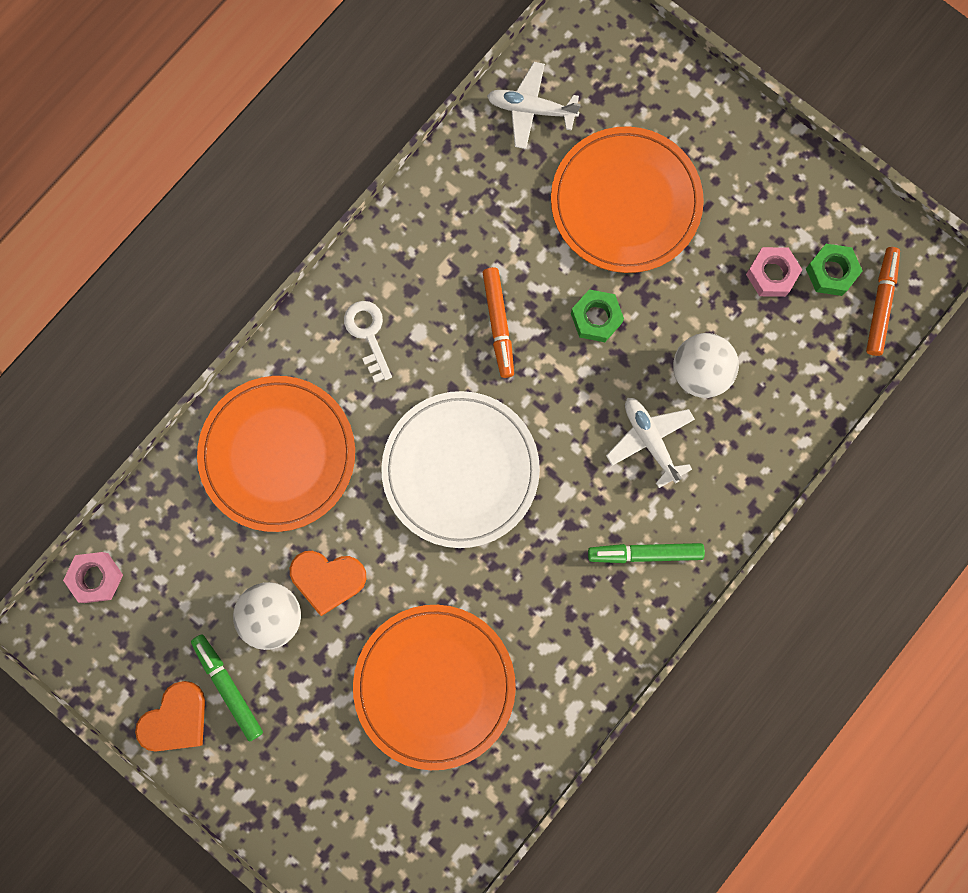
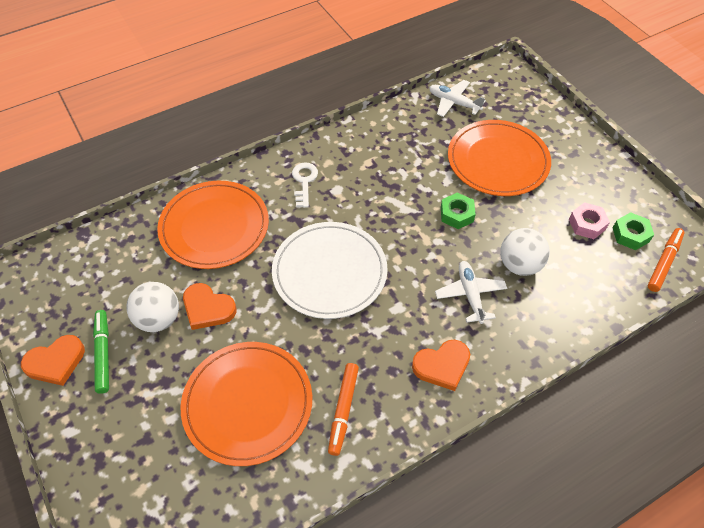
camera: 20 degrees right, 25 degrees down
(96, 578) = (60, 259): pink nut -> none
(498, 324) = (390, 199): orange marker -> orange marker (343, 410)
(645, 553) = (442, 366): green marker -> orange heart

